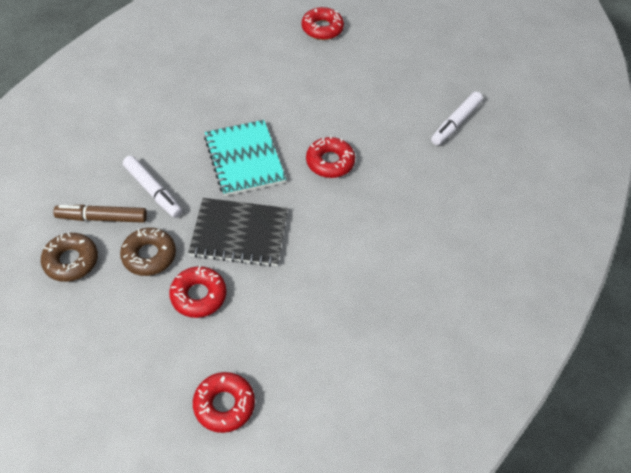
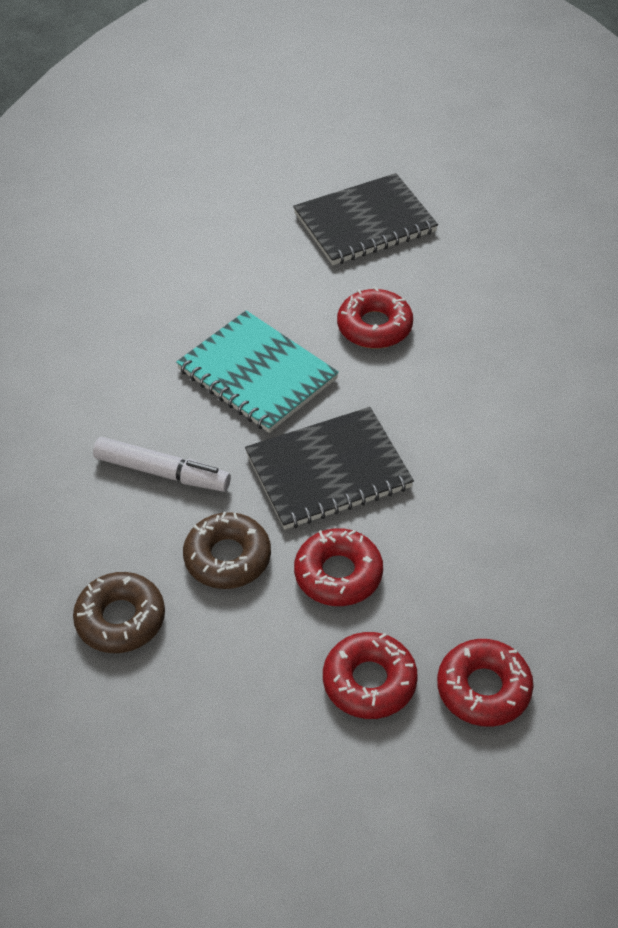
camera: 25 degrees left, 5 degrees down
(102, 218) = (118, 542): brown marker -> none
(322, 28) = (225, 162): red donut -> red donut (369, 682)
(372, 98) = (365, 222): none -> black notebook
(456, 123) = (495, 209): white marker -> none

